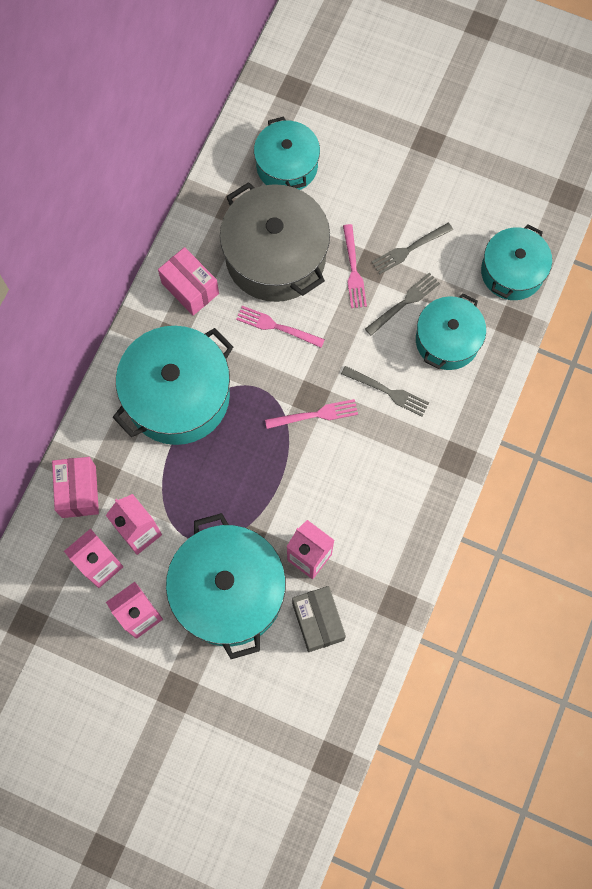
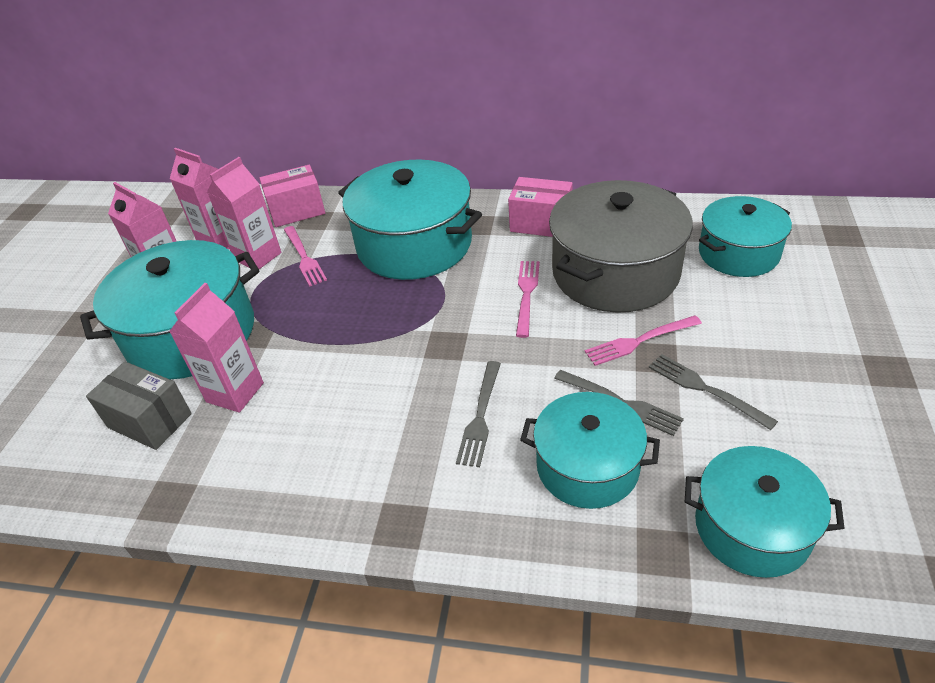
camera: 80 degrees right, 30 degrees down
(190, 288) = (540, 223): pink box -> pink box turned 75 degrees clockwise
(315, 414) = (425, 353): pink fork -> pink fork (304, 258)
(318, 621) = (149, 420): grey box -> grey box turned 60 degrees clockwise

